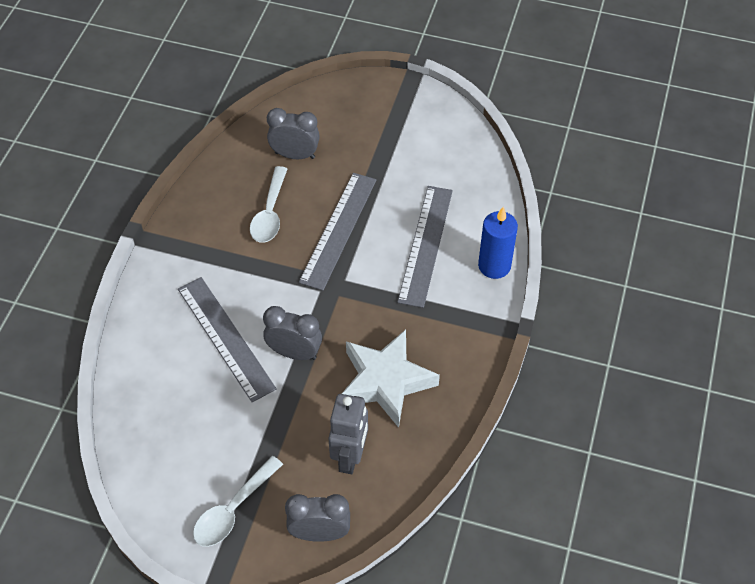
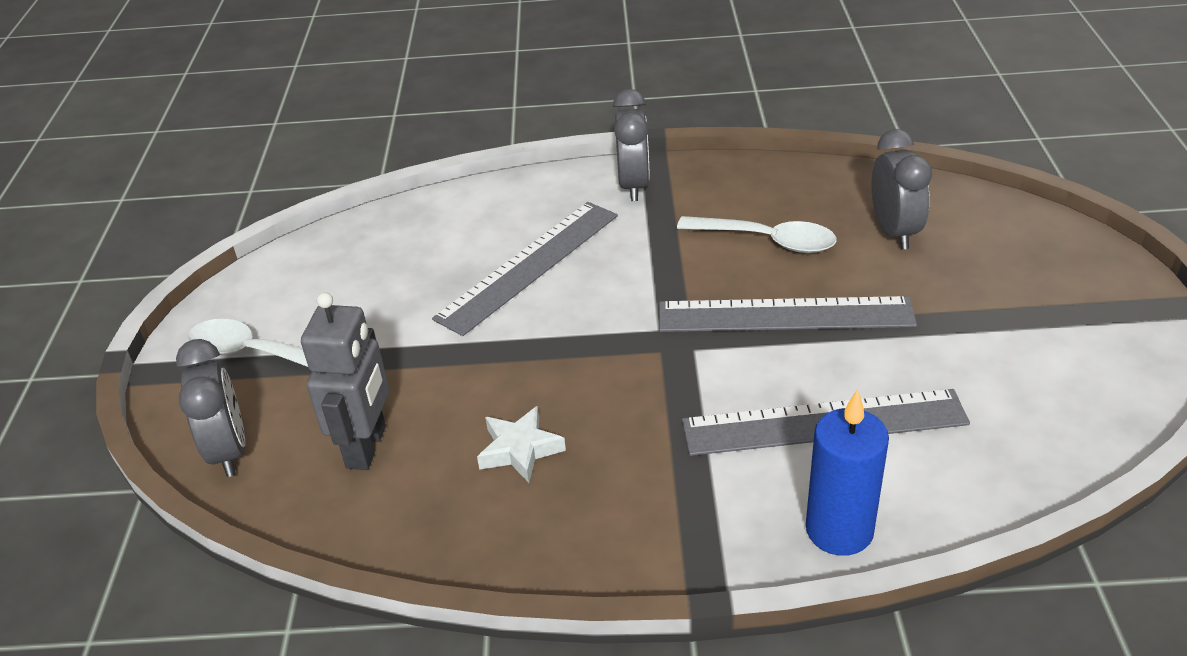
camera: 75 degrees right, 15 degrees down
(270, 213) = (767, 241): white spoon -> white spoon turned 150 degrees counterclockwise
(294, 353) = (532, 336): grey clock -> grey clock (633, 186)
(350, 457) = (367, 447): grey robot -> grey robot turned 75 degrees counterclockwise
(386, 381) = (520, 450): white star -> white star, size x0.50

